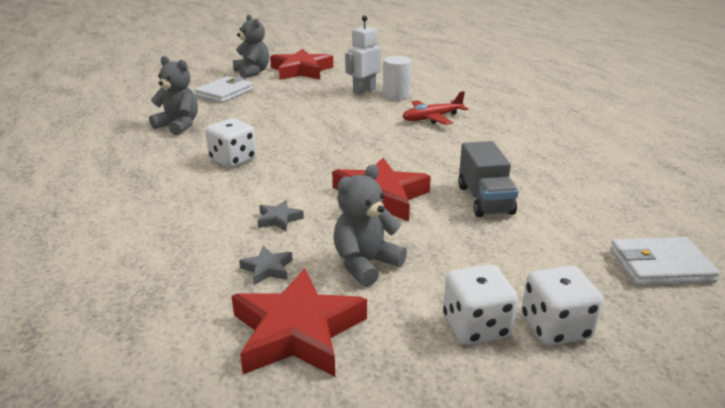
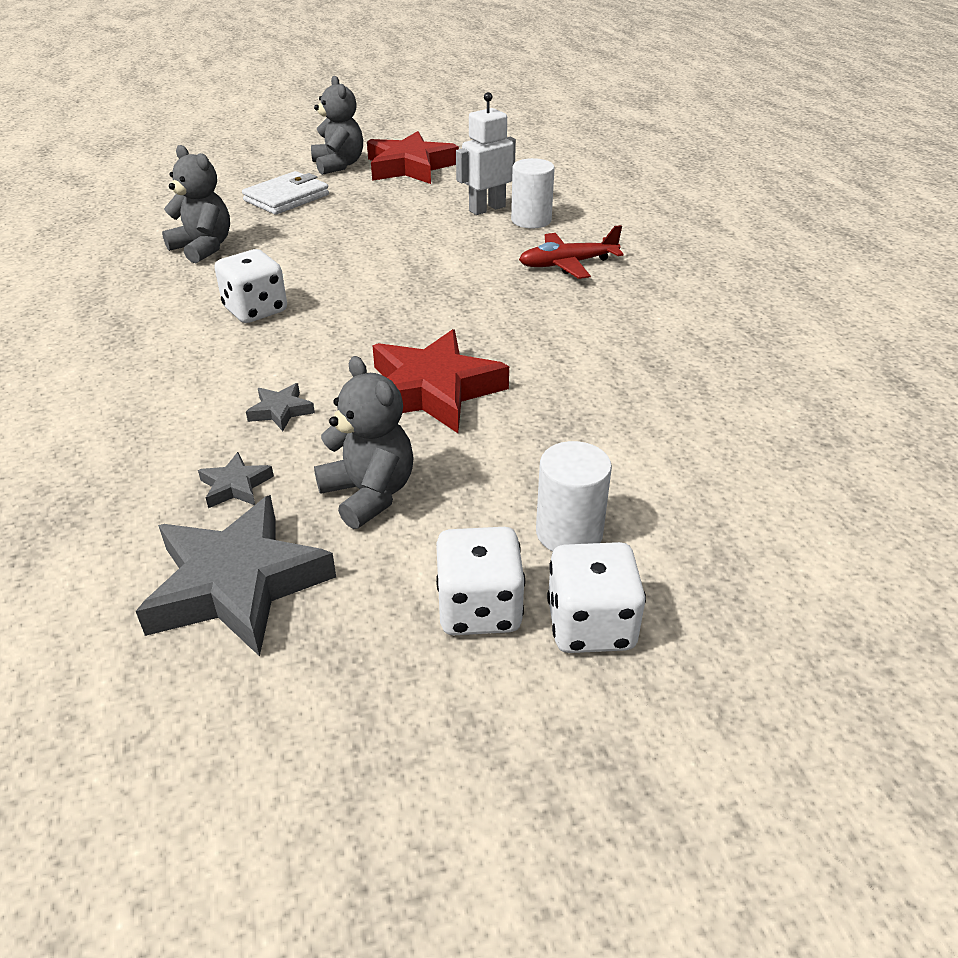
camera: 10 degrees right, 10 degrees up
(297, 331) = (237, 584): red star -> grey star
(365, 264) = (369, 494): grey teddy bear -> grey teddy bear turned 90 degrees clockwise
(485, 200) = (583, 410): grey truck -> none
(512, 273) = (569, 533): none -> white cylinder
(660, 266) = (796, 548): white wallet -> none

